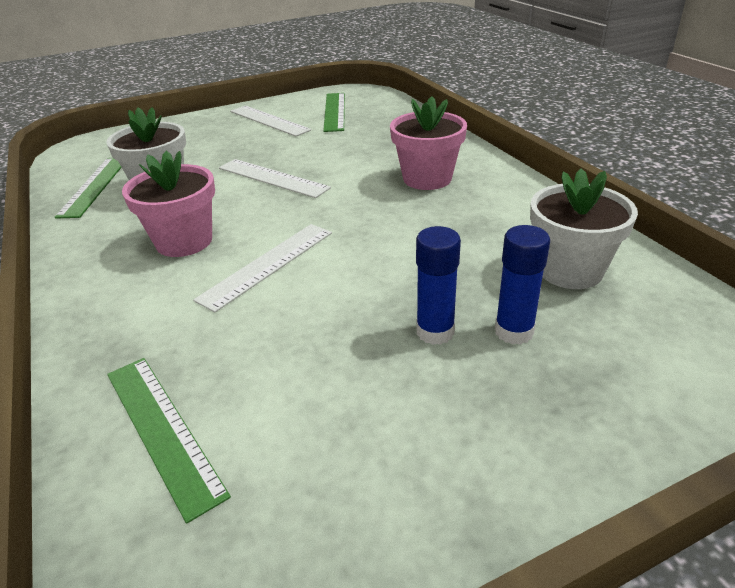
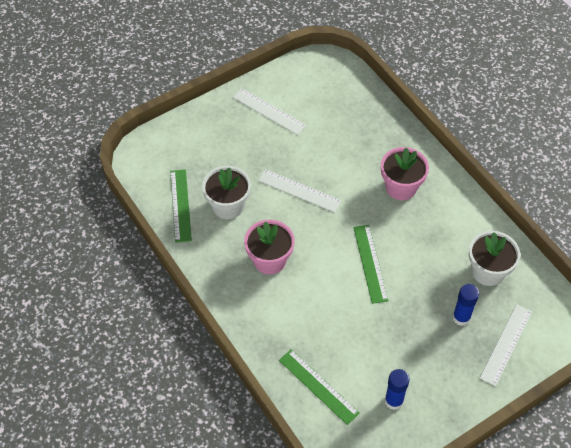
camera: 10 degrees left, 20 degrees up
(268, 265) = (326, 278): white ruler -> white ruler (506, 344)
(335, 111) = (316, 95): green ruler -> green ruler (370, 263)
(435, 332) = (424, 321): blue glue stick -> blue glue stick (394, 401)

